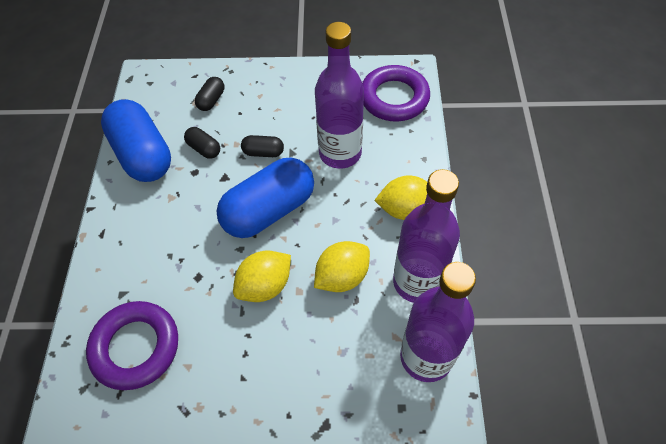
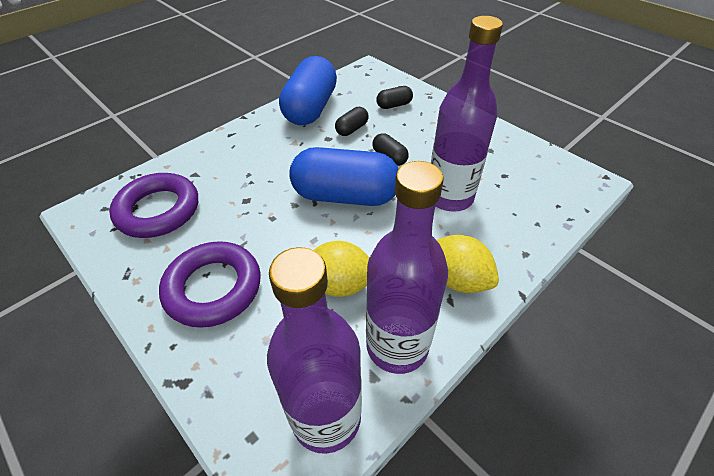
camera: 45 degrees right, 10 degrees down
(204, 149) = (352, 129): black capsule -> black capsule turned 45 degrees clockwise
(265, 286) = (278, 242): yellow lemon -> none
(394, 98) = (549, 190): purple ring -> purple ring (213, 288)

